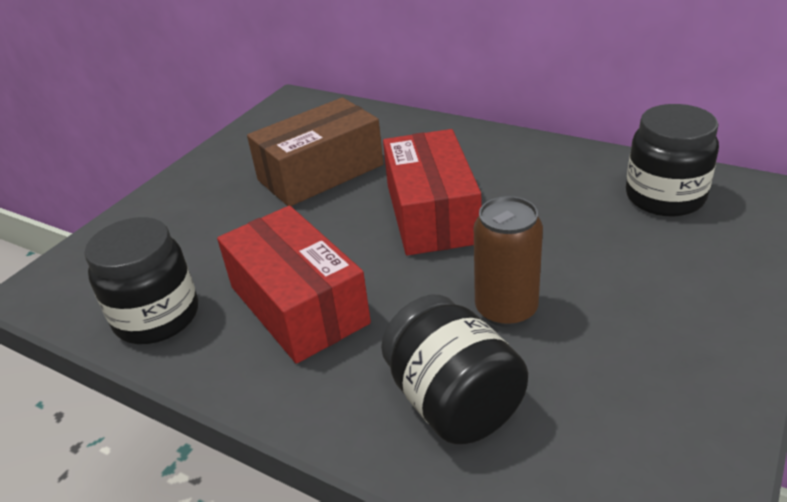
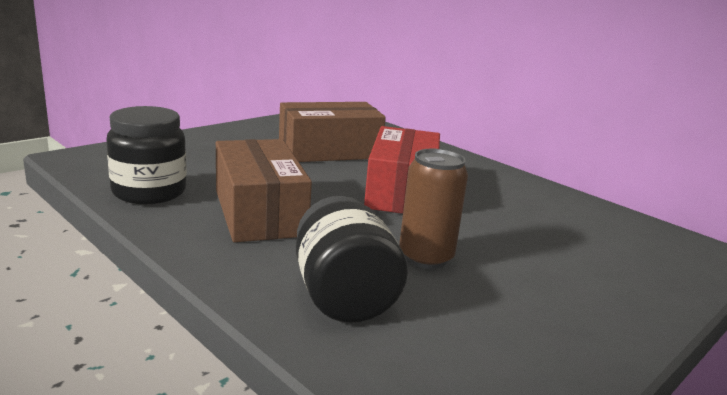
camera: 10 degrees right, 15 degrees down
(298, 304) = (259, 212): red box -> brown box
(664, 197) = (608, 230): black jar -> none

